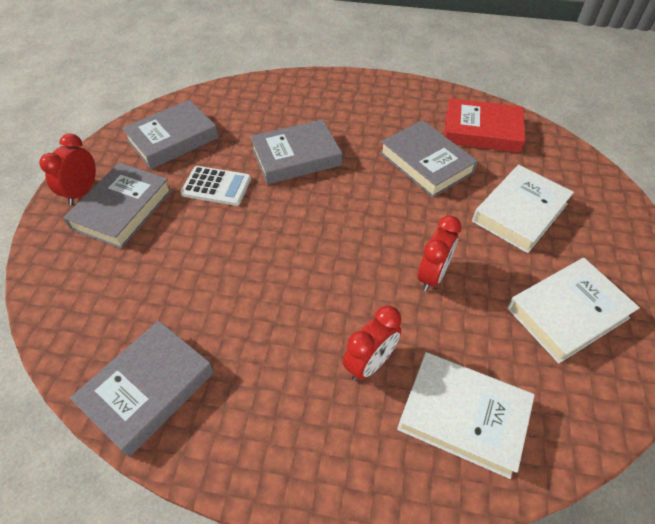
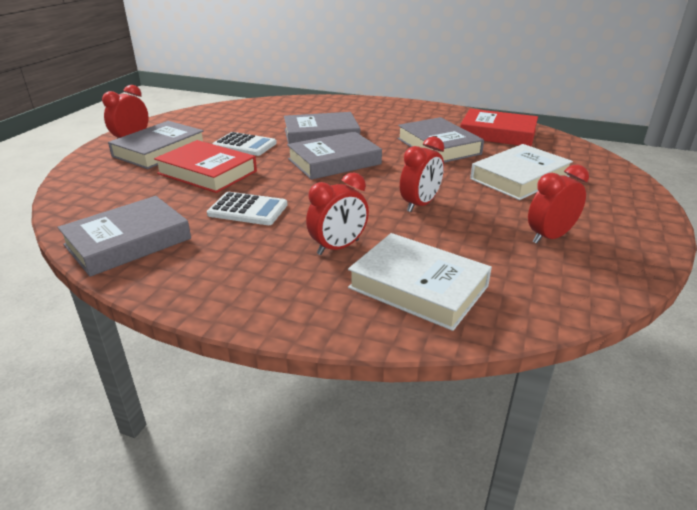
camera: 10 degrees right, 20 degrees down
(173, 139) = (220, 121): grey book -> grey book (334, 161)
(191, 246) = (207, 172): none -> red book
(258, 311) = (248, 210): none -> white calculator
(567, 313) = (549, 237): white book -> red clock

